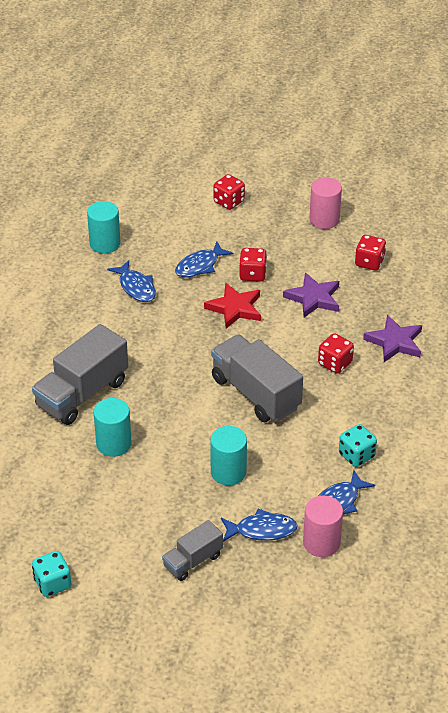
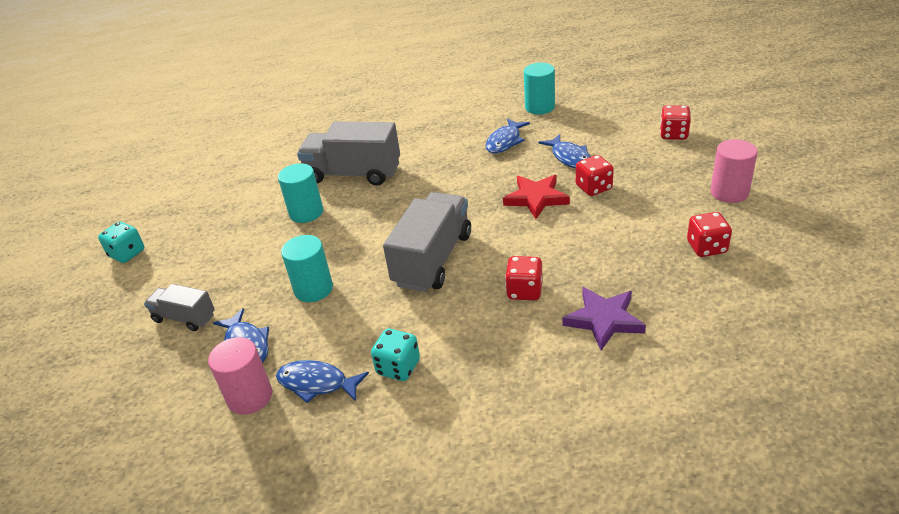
camera: 65 degrees right, 5 degrees down
(200, 266) = (569, 157): blue fish -> blue fish turned 135 degrees counterclockwise
(313, 298) = (605, 236): purple star -> none

